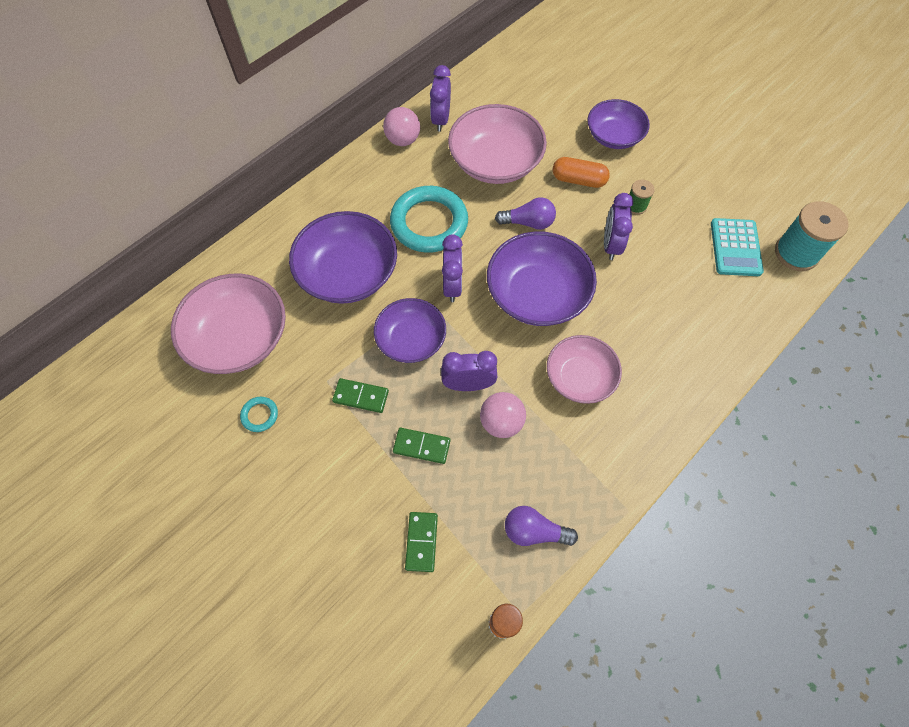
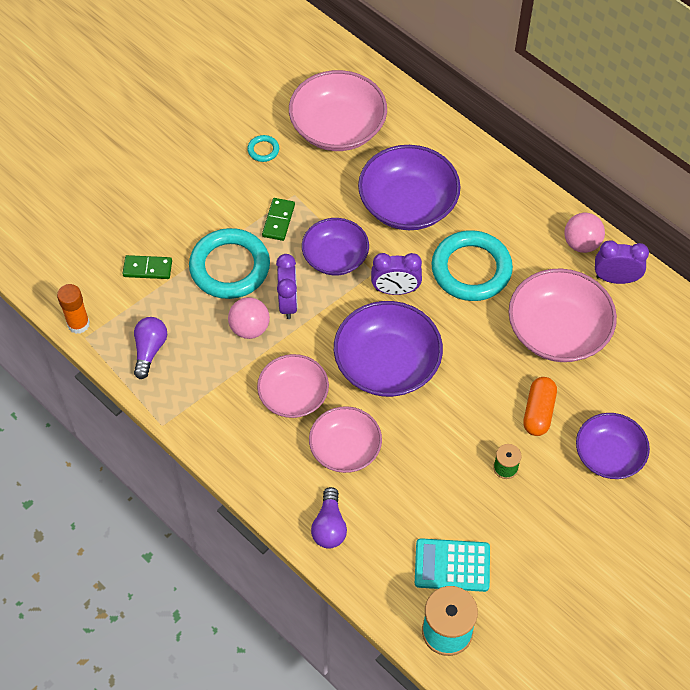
camera: 90 degrees right, 5 degrees down
(421, 446) = (230, 267): green domino -> turquoise ring
(528, 222) = (476, 359): purple light bulb -> purple light bulb (329, 526)
(611, 245) = (450, 437): purple clock -> none
(633, 330) = (345, 448): none -> pink bowl

